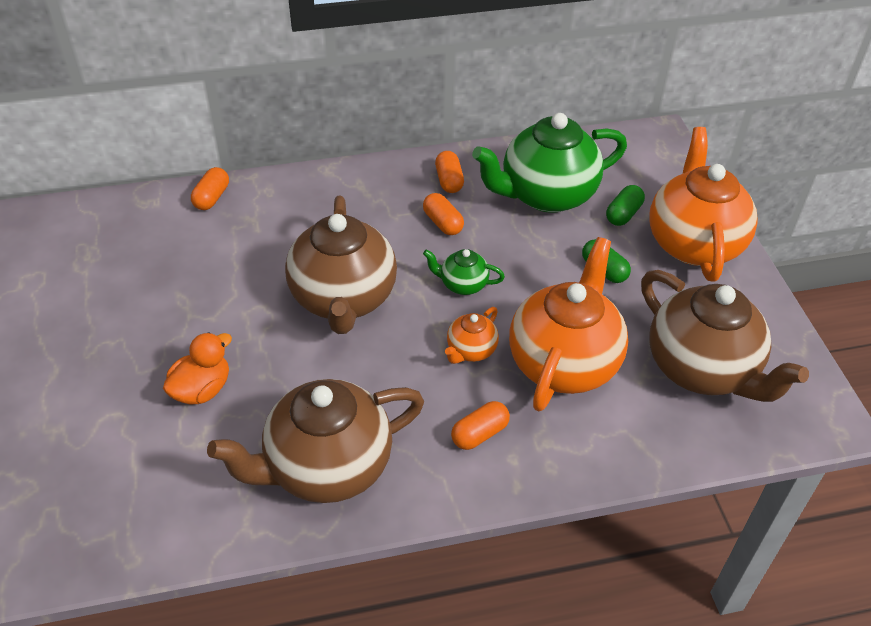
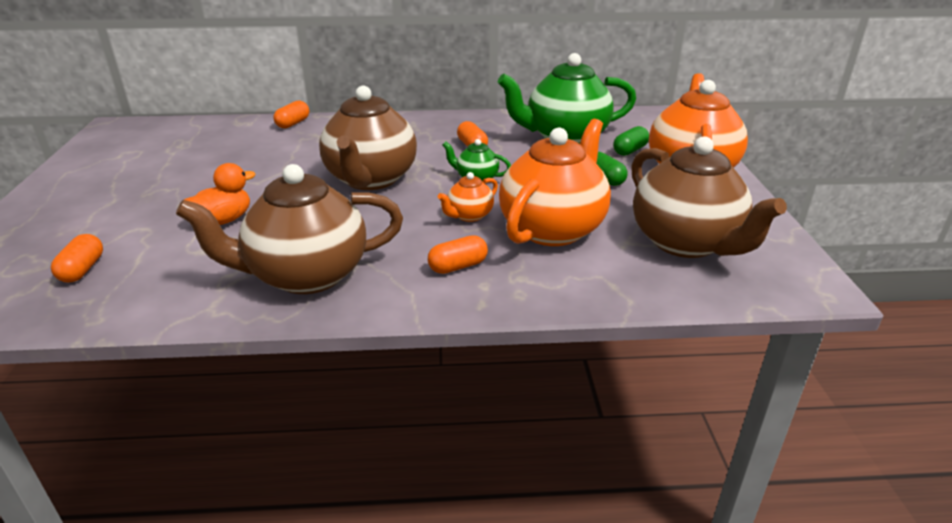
camera: 10 degrees right, 15 degrees down
(449, 181) = (486, 126): orange capsule -> orange capsule (82, 270)

